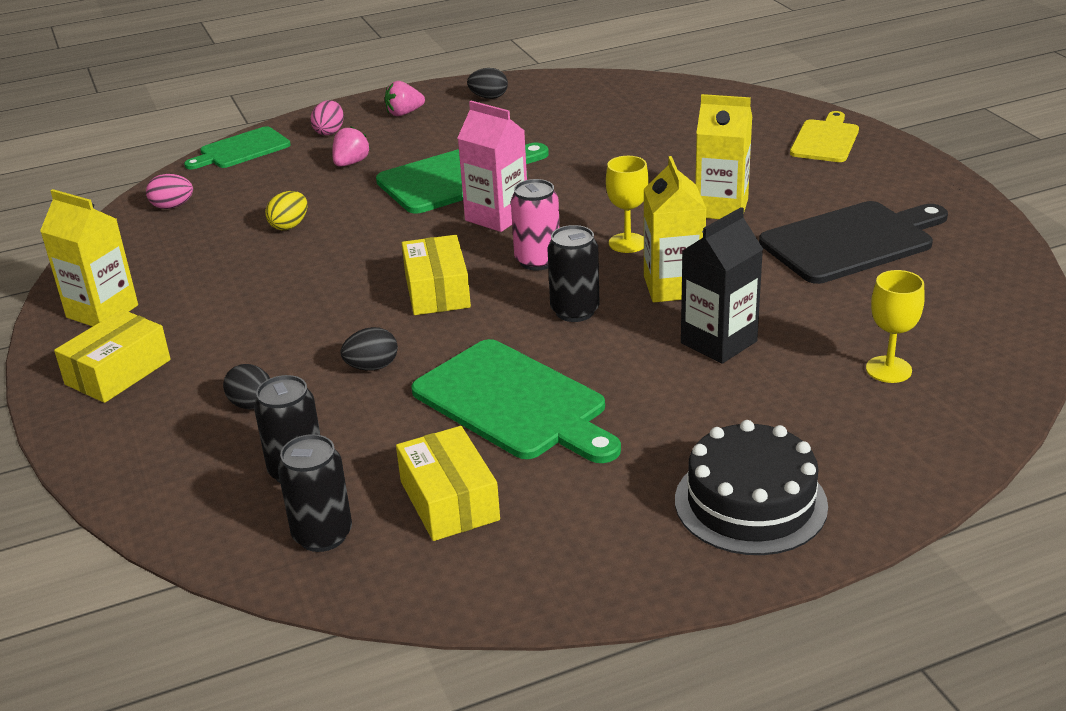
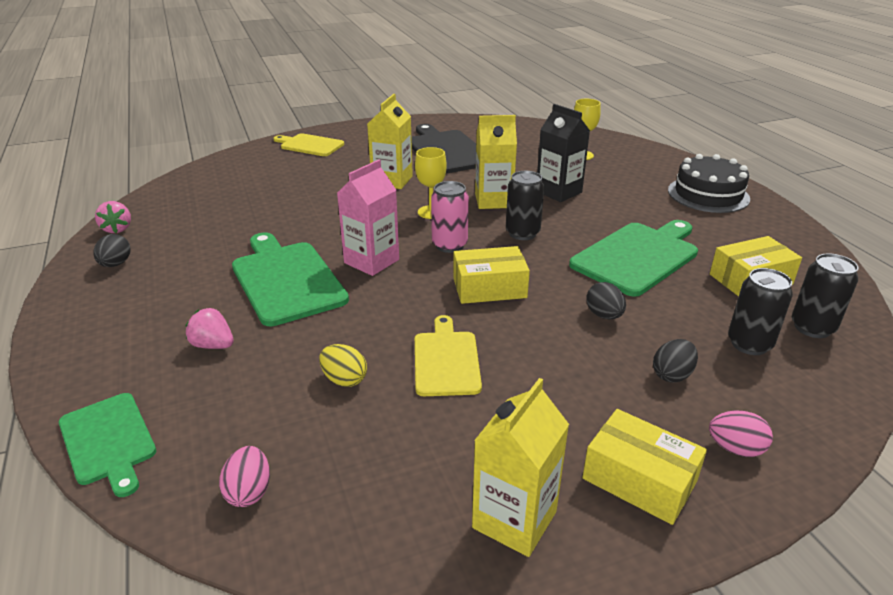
camera: 90 degrees left, 0 degrees up
(307, 272) = (446, 360): none -> yellow cutting board
(329, 132) = (114, 366): pink egg -> pink egg (735, 448)
(404, 113) = (108, 314): pink strawberry -> pink strawberry (117, 229)

